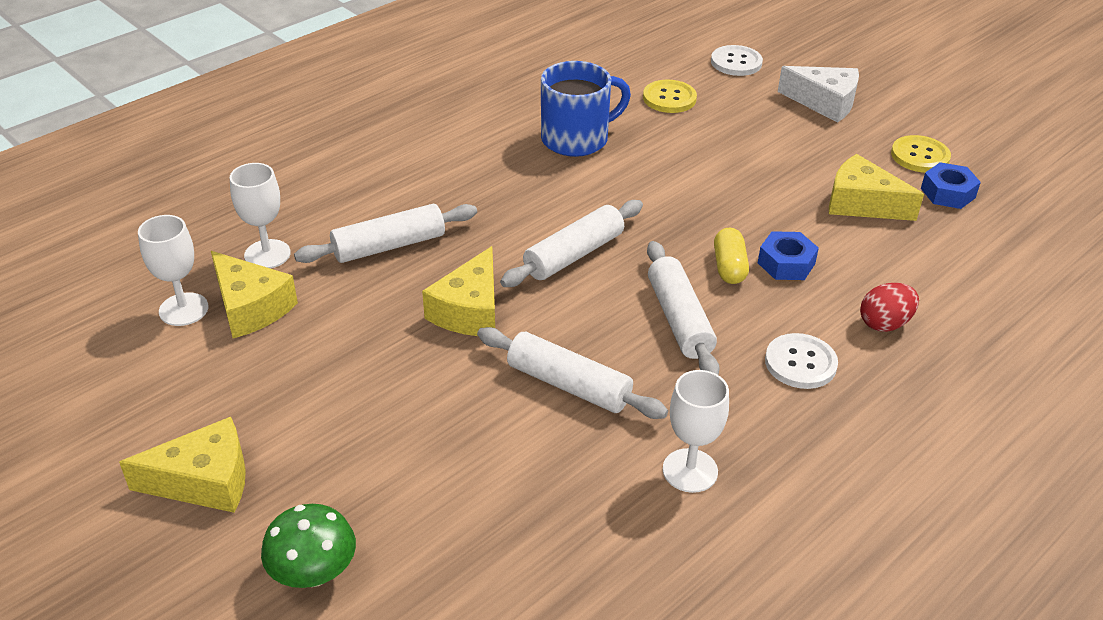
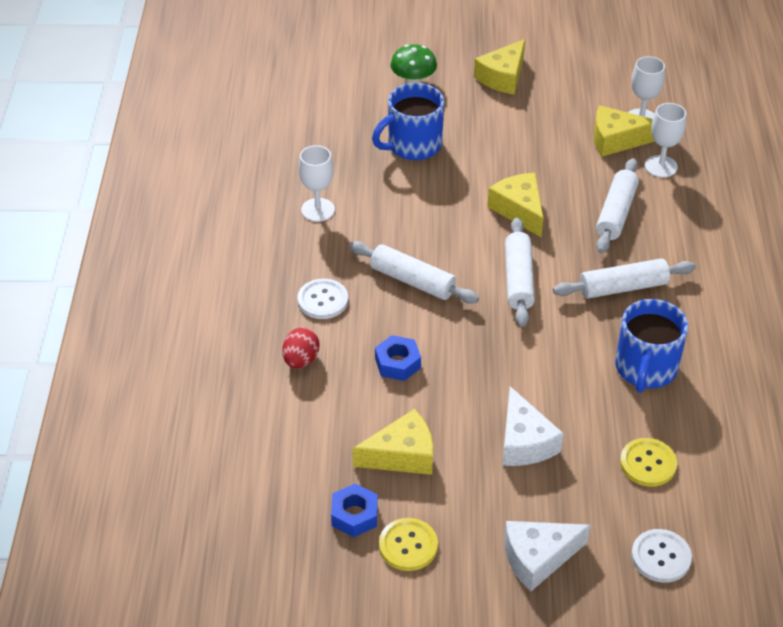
camera: 135 degrees right, 5 degrees up
(462, 470) = (413, 145): none -> blue mug
(568, 385) = (420, 209): white rolling pin -> white rolling pin (623, 287)
(729, 267) = (426, 335): yellow capsule -> none
(745, 156) = (524, 442): none -> white cheese

